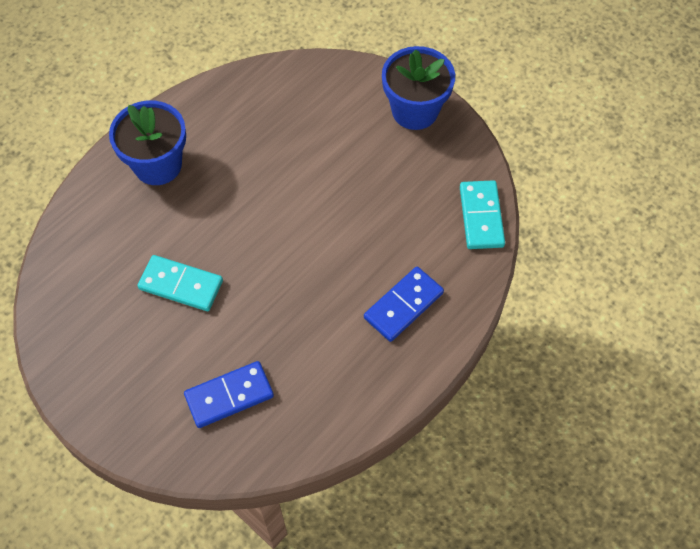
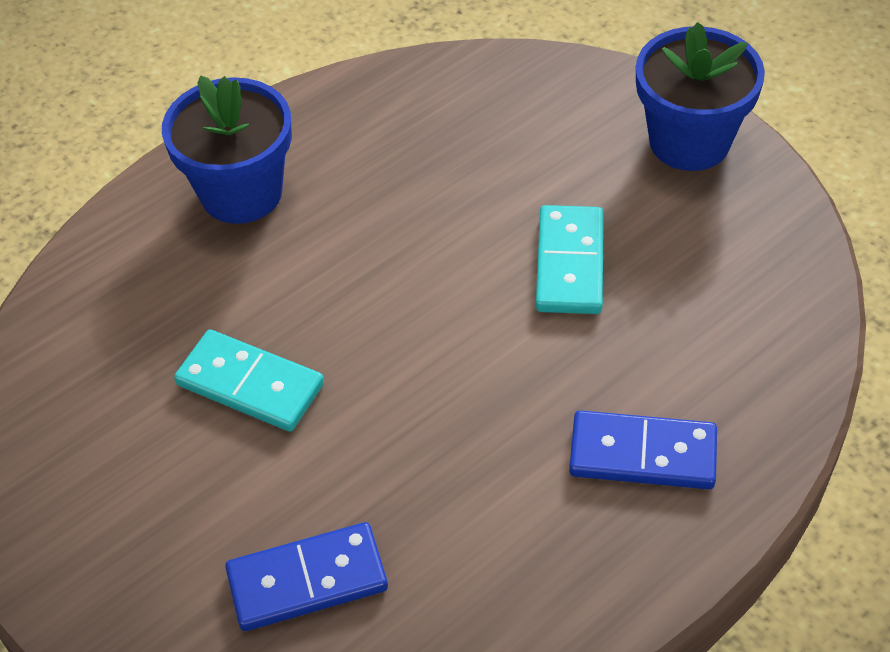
camera: 10 degrees right, 10 degrees down
(403, 305) = (642, 454): blue domino -> blue domino turned 45 degrees clockwise
(481, 216) = (796, 317): turquoise domino -> turquoise domino (569, 263)

